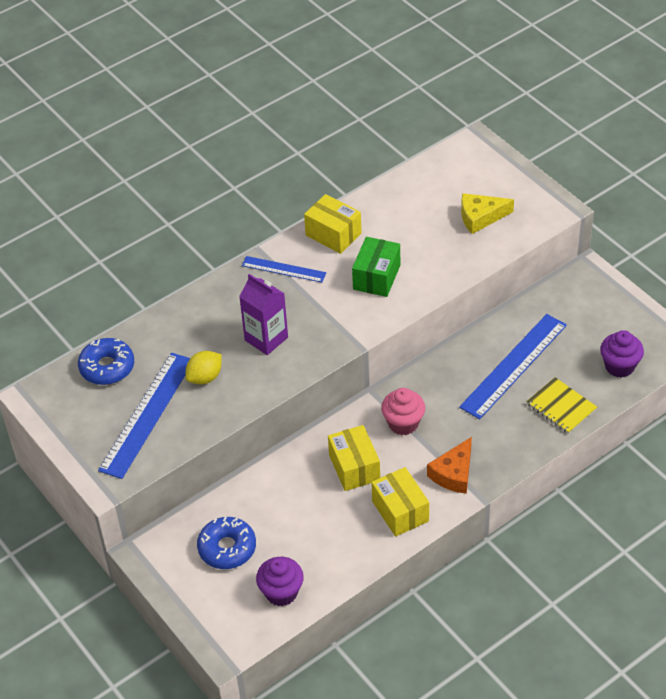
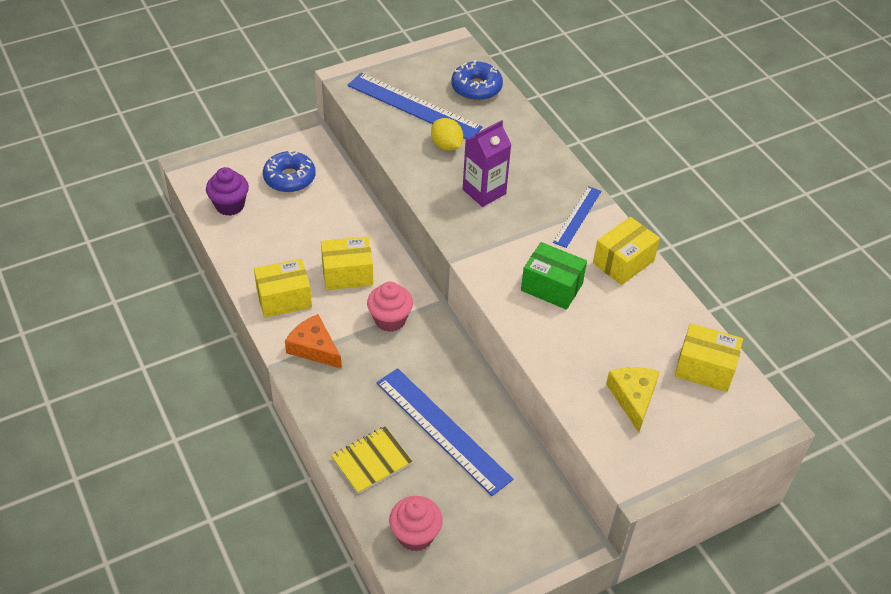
camera: 95 degrees right, 0 degrees up
(437, 179) = (704, 368): none -> yellow box
(619, 366) = (415, 535): purple cupcake -> pink cupcake

